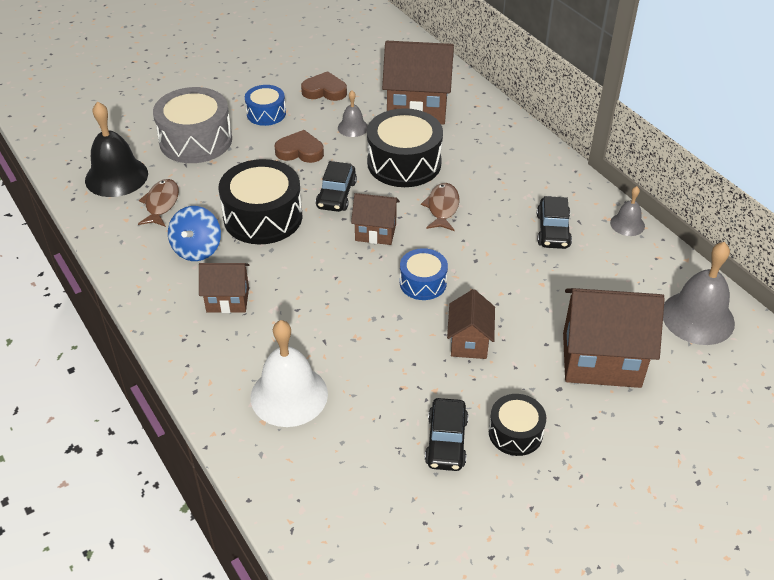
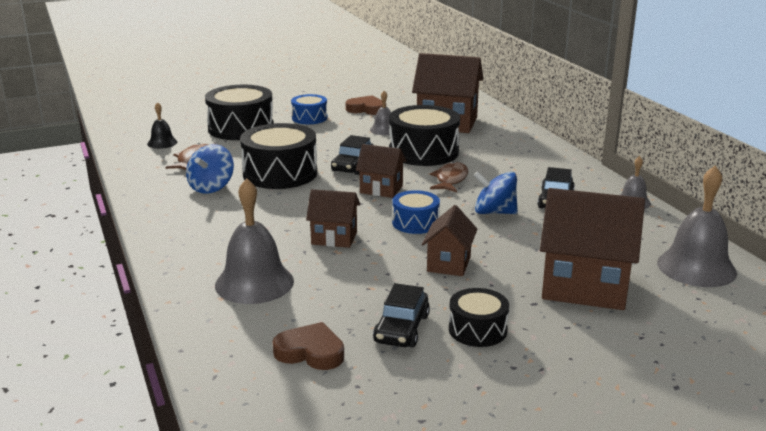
camera: 10 degrees right, 20 degrees down
(116, 176) = (162, 143): black bell -> black bell, size x0.52
(196, 140) = (241, 128): grey drum -> black drum
(227, 300) = (224, 219): brown house -> brown house (334, 238)
(289, 395) = (254, 283): white bell -> grey bell
(300, 151) = (330, 139): brown heart -> brown heart (310, 352)
(497, 256) = (494, 212): none -> blue spinning top

